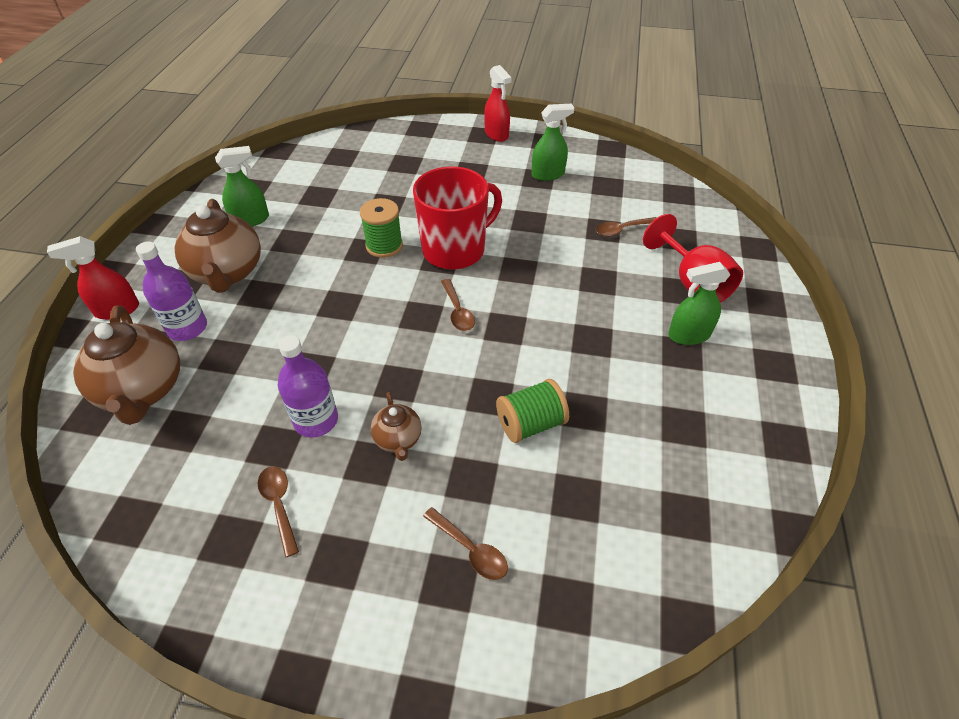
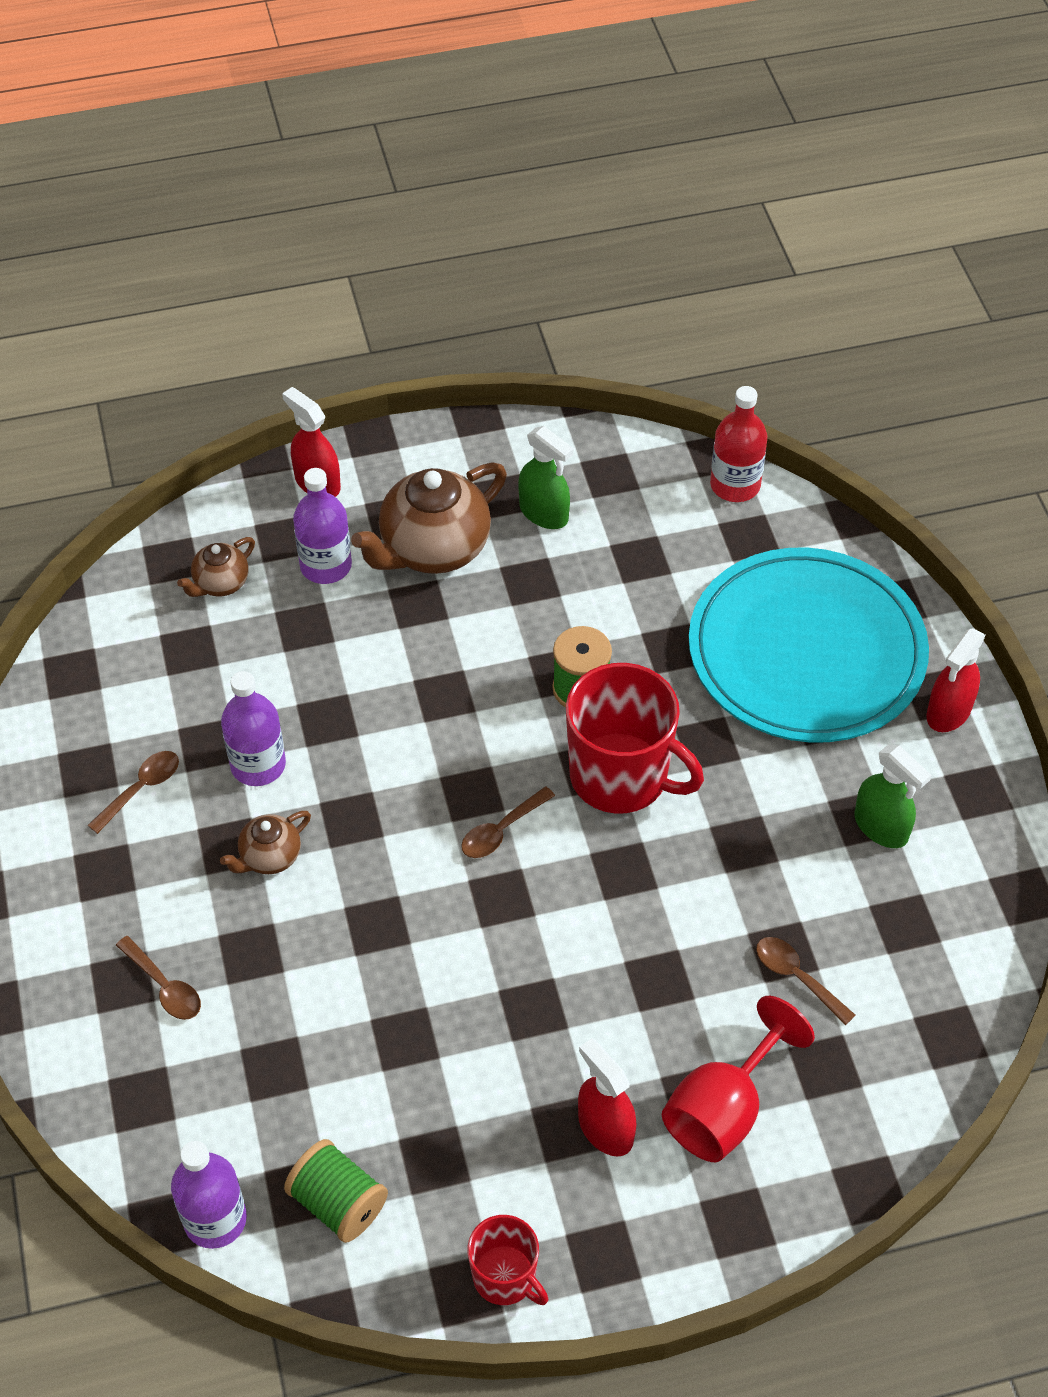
camera: 65 degrees right, 5 degrees up
(143, 391) = (220, 583): brown teapot -> brown teapot, size x0.51
(304, 150) = (735, 485): none -> red bottle
(427, 162) = (806, 652): none -> turquoise plate
(470, 549) = (164, 986): brown spoon -> brown spoon turned 60 degrees counterclockwise
(530, 423) = (355, 984): green spool -> green spool (338, 1203)
(688, 335) = (605, 1128): green spray bottle -> red spray bottle
(694, 582) = (215, 1219): none -> purple bottle
(781, 417) = (505, 1277): none -> red mug

